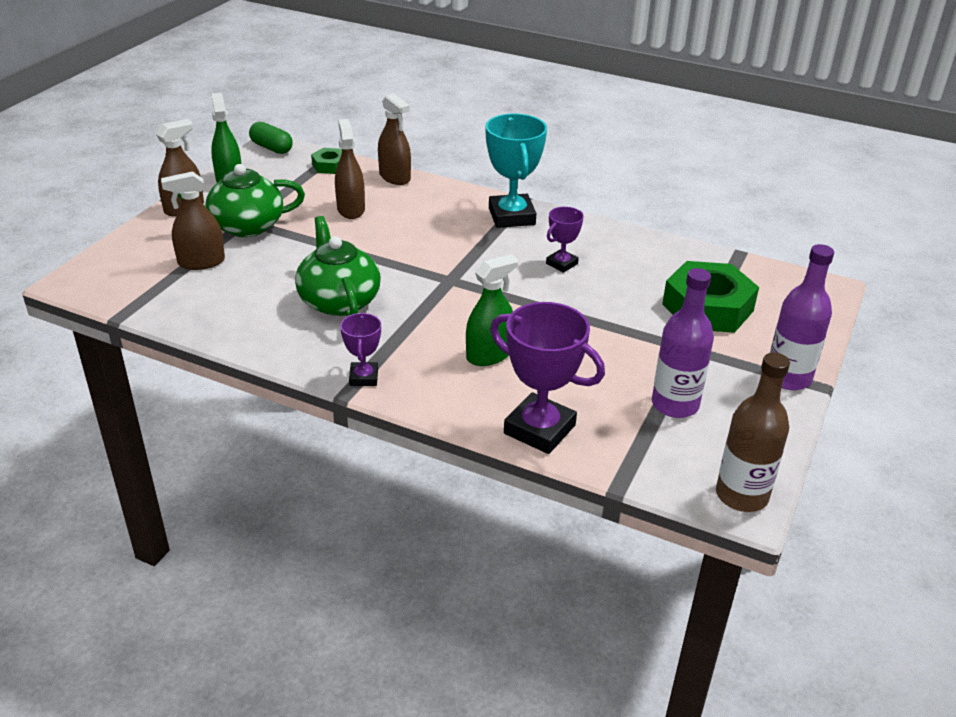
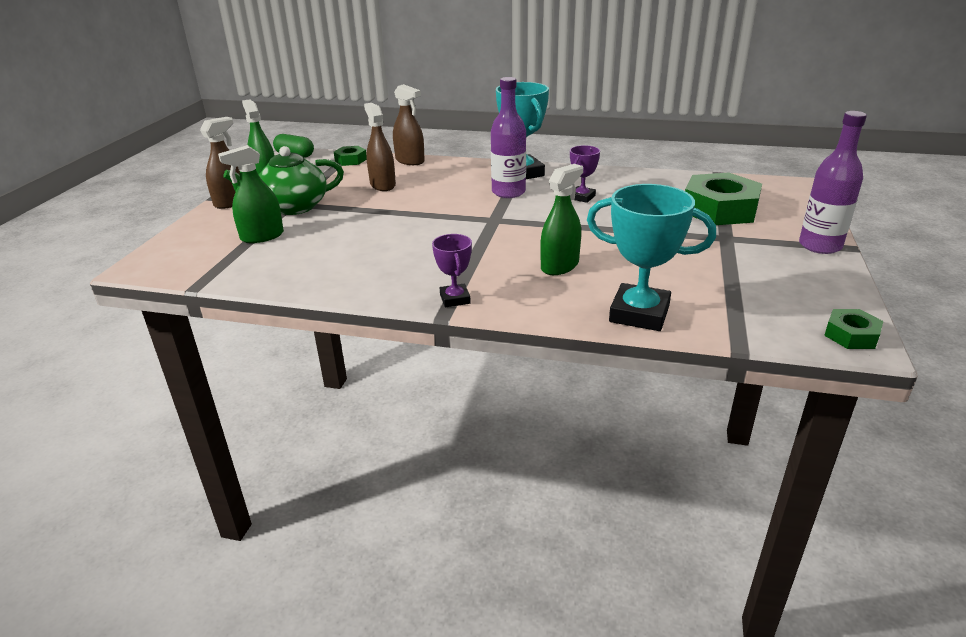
camera: 10 degrees left, 5 degrees down
(201, 262) = (262, 236): brown spray bottle -> green spray bottle
(338, 301) = (403, 247): green teapot -> none
(539, 429) = (639, 314): purple trophy -> turquoise trophy
(675, 404) = (743, 278): purple bottle -> purple bottle (508, 192)
(741, 495) = (851, 335): brown bottle -> green nut

